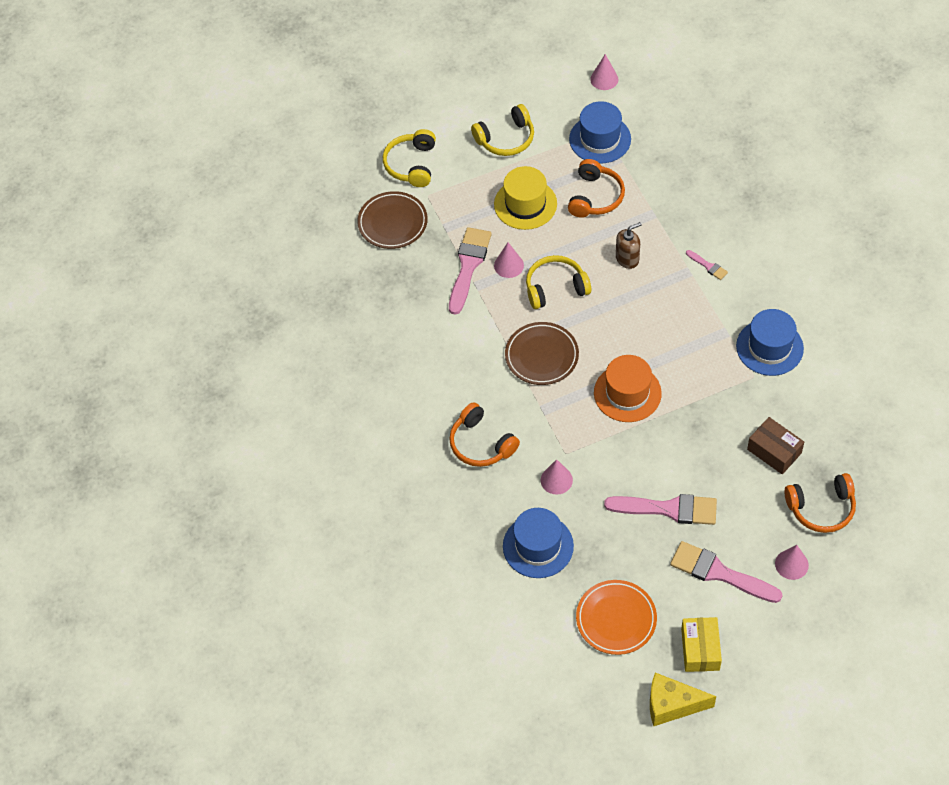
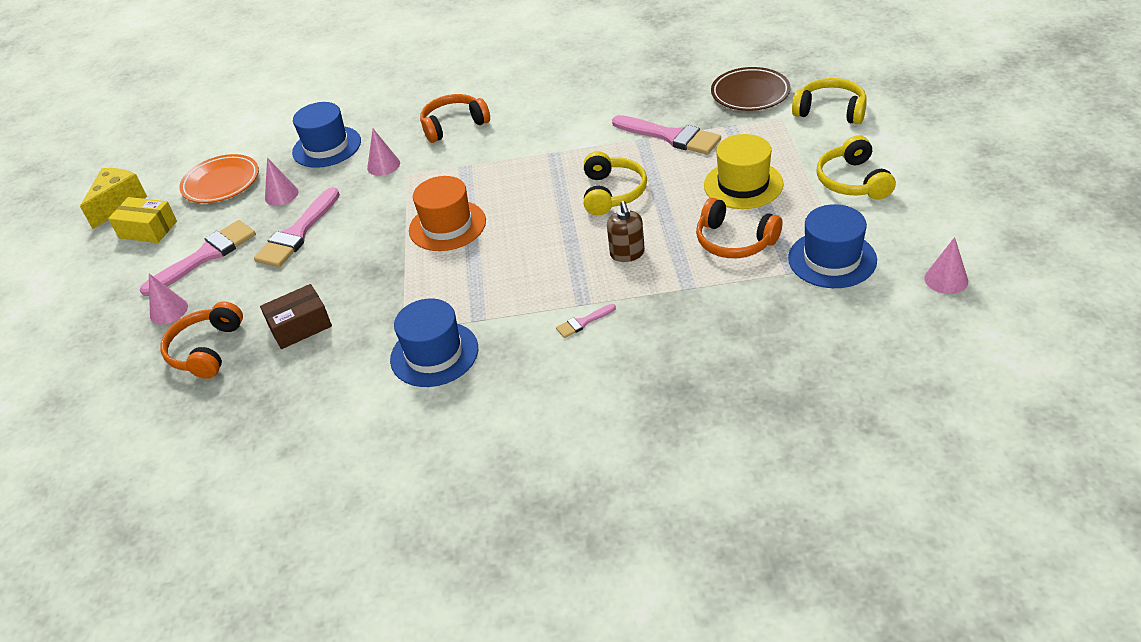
camera: 110 degrees right, 15 degrees down
(508, 265) = (659, 163): pink cone -> pink cone (281, 195)
(541, 356) = (529, 173): brown plate -> none

